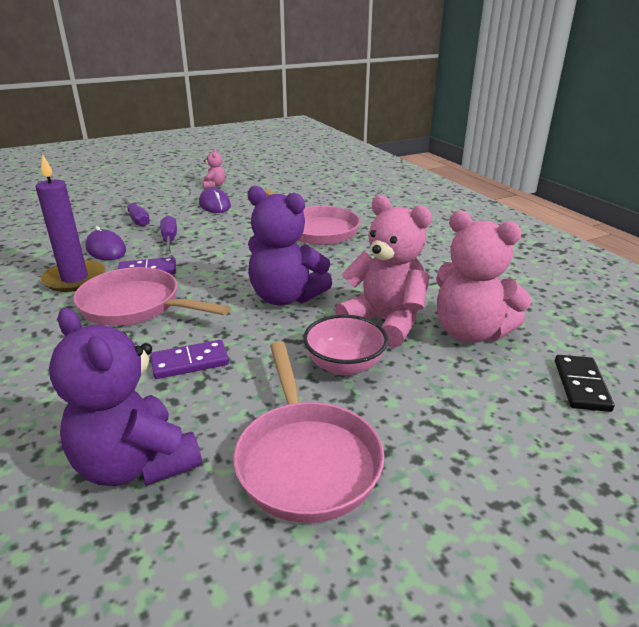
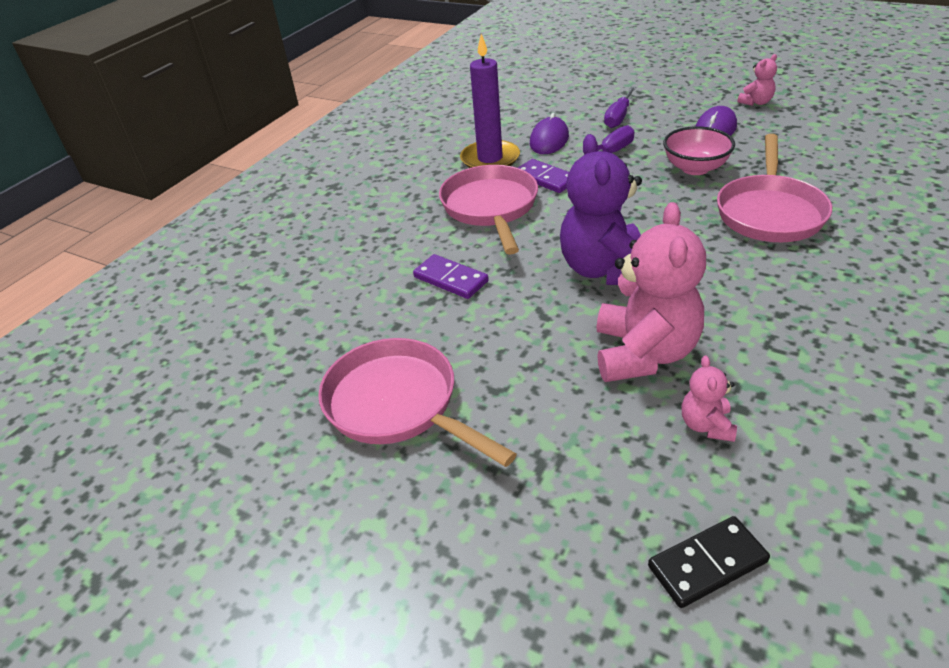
camera: 60 degrees right, 10 degrees up
(136, 464) = (326, 326): purple teddy bear -> none
(306, 460) = (398, 404): pink pan -> pink pan turned 90 degrees clockwise
(344, 365) = (539, 363): pink bowl -> pink bowl (695, 168)
(470, 332) = (706, 425): pink teddy bear -> pink teddy bear, size x0.47

